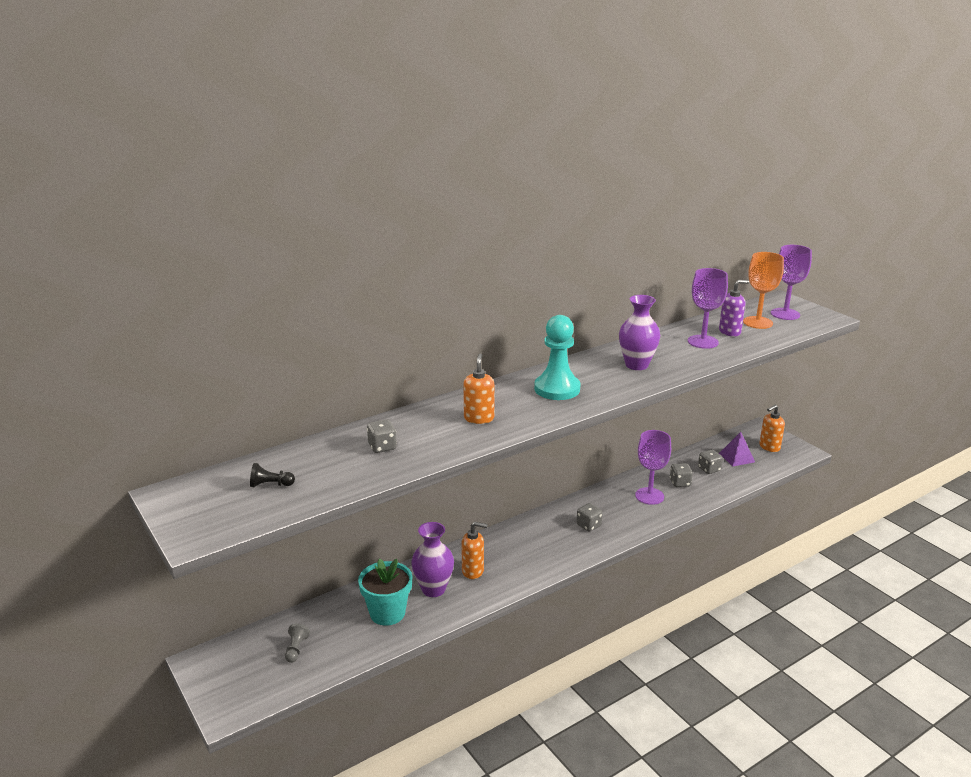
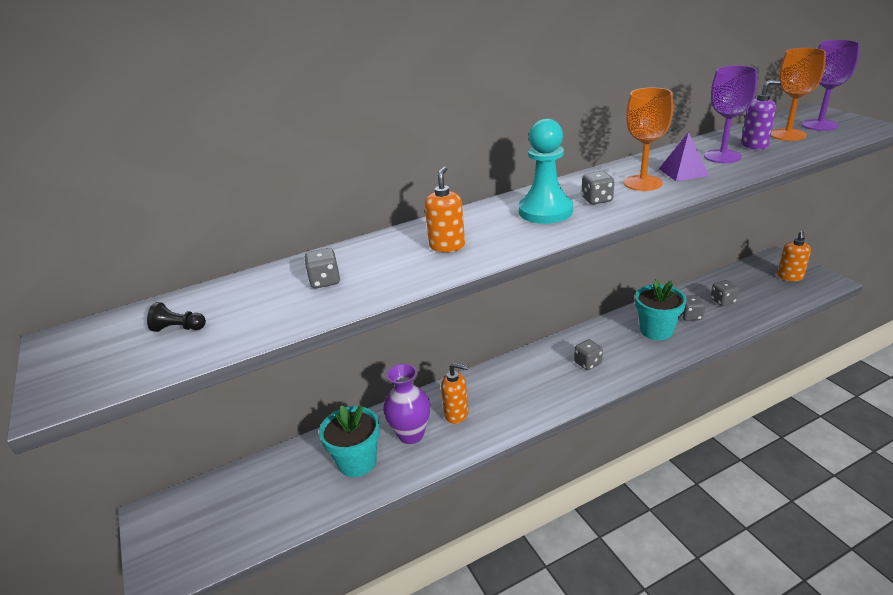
camera: 10 degrees right, 5 degrees up
(296, 649) = (252, 502): grey pawn -> none
(599, 379) = (597, 200): none -> grey dice
(636, 365) = (642, 183): purple vase -> orange goblet
(649, 496) = (656, 330): purple goblet -> turquoise flower pot
(736, 457) = (753, 288): purple pyramid -> purple pyramid (683, 172)
(769, 447) = (790, 277): orange soap dispenser -> orange soap dispenser turned 45 degrees counterclockwise

